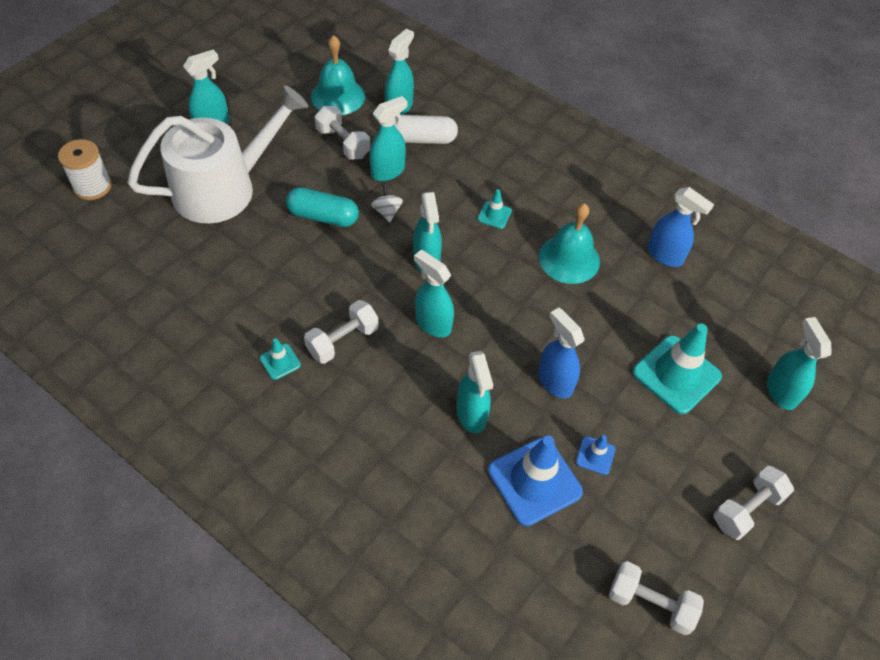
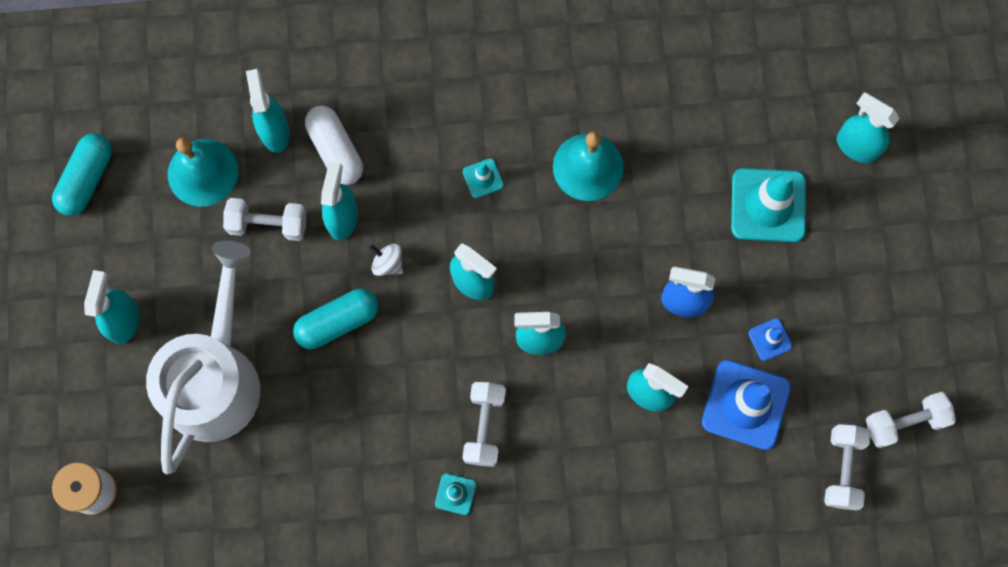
camera: 40 degrees left, 20 degrees up
(276, 57) = (87, 179): none -> turquoise capsule
(422, 139) = (336, 150): white capsule -> white capsule turned 75 degrees counterclockwise
(665, 255) = (662, 87): blue spray bottle -> none
(746, 509) = (910, 280): white dumbbell -> white dumbbell (842, 469)

